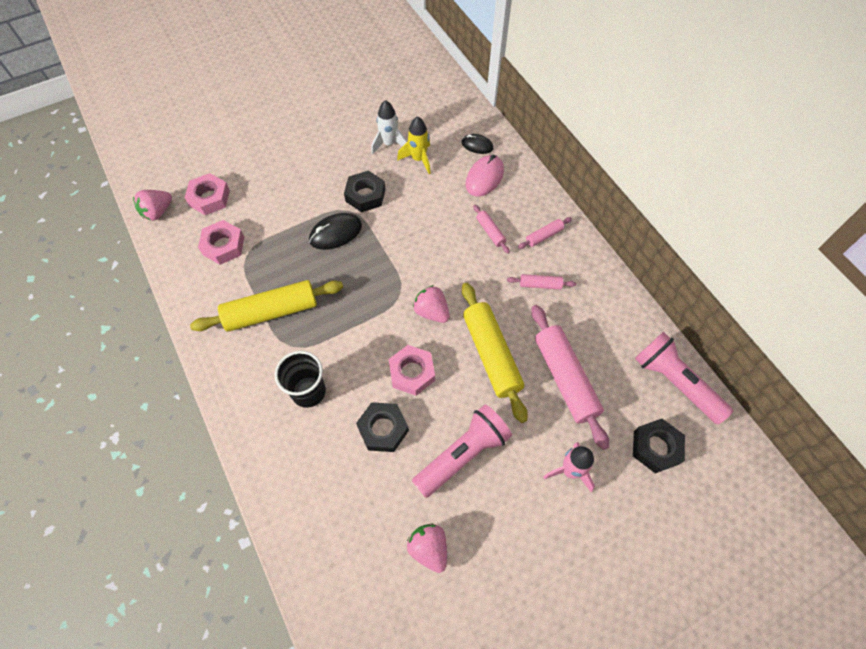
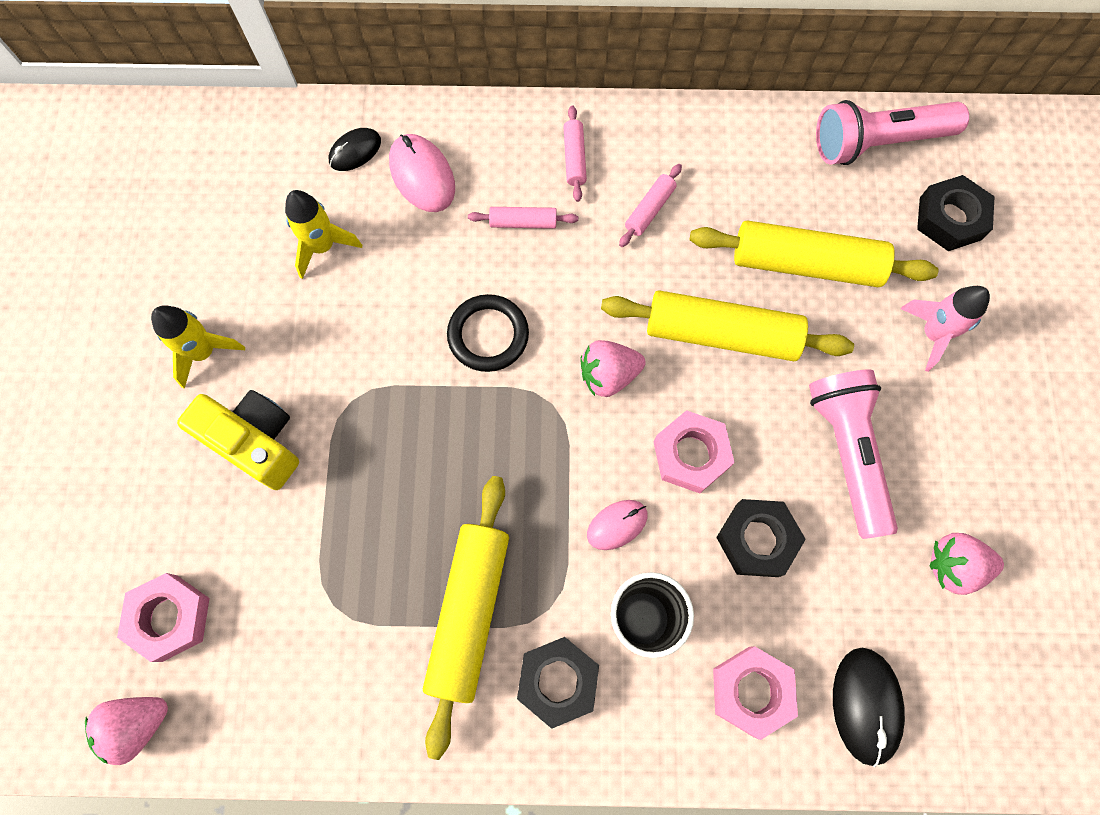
camera: 60 degrees left, 10 degrees up
(158, 212) = (137, 725): pink strawberry -> pink strawberry turned 75 degrees clockwise
(223, 246) = (289, 636): pink nut -> pink nut (751, 691)
(306, 185) = (255, 442): none -> yellow camera
(335, 233) = (382, 442): black mouse -> black mouse (866, 705)
(337, 144) = (204, 352): none -> yellow rocket
(352, 355) = (617, 525): none -> pink mouse
(365, 195) = (338, 361): black nut -> black nut (557, 681)
(389, 144) = (260, 273): white rocket -> none
(418, 248) = (488, 335): none -> black ring
(565, 378) = (805, 263): pink rolling pin -> yellow rolling pin

